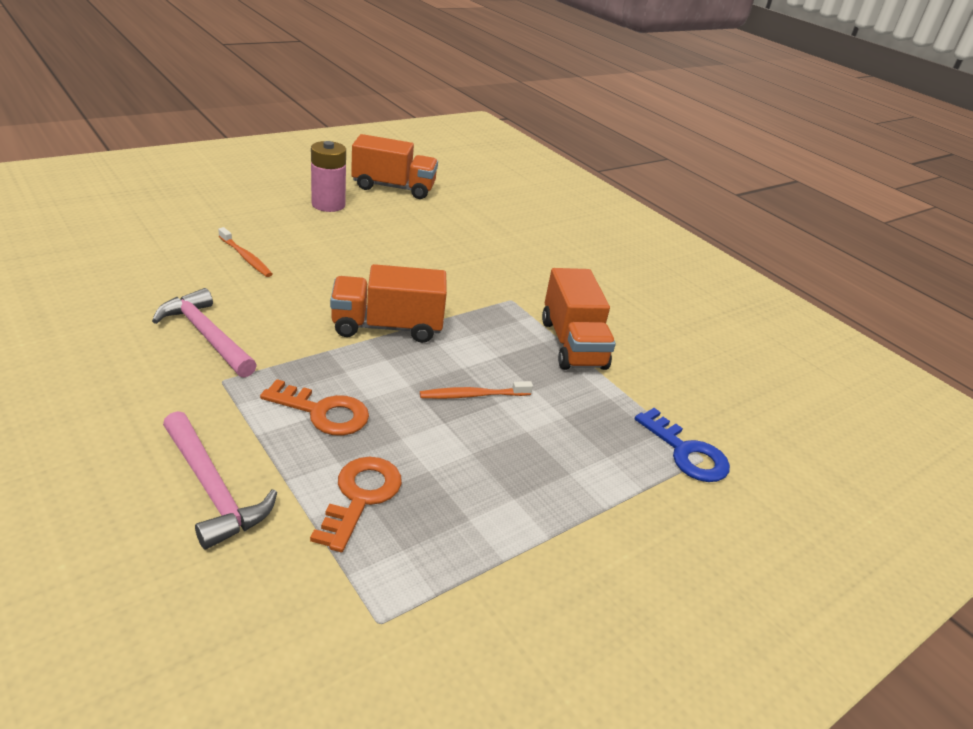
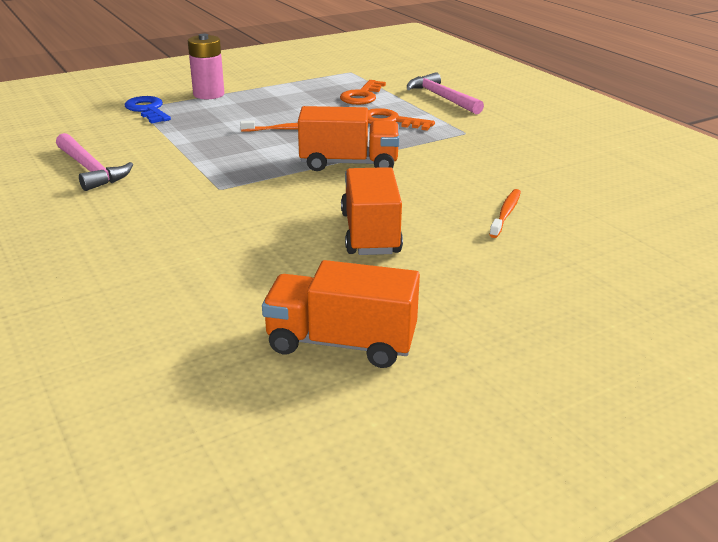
camera: 170 degrees left, 5 degrees down
(206, 335) = (494, 154): pink hammer -> pink hammer (90, 170)
(246, 257) = (506, 213): orange toothbrush -> orange toothbrush turned 60 degrees clockwise
(328, 204) = (441, 294): pink battery -> pink battery (208, 94)
(572, 344) = (182, 158): orange truck -> orange truck (370, 233)

